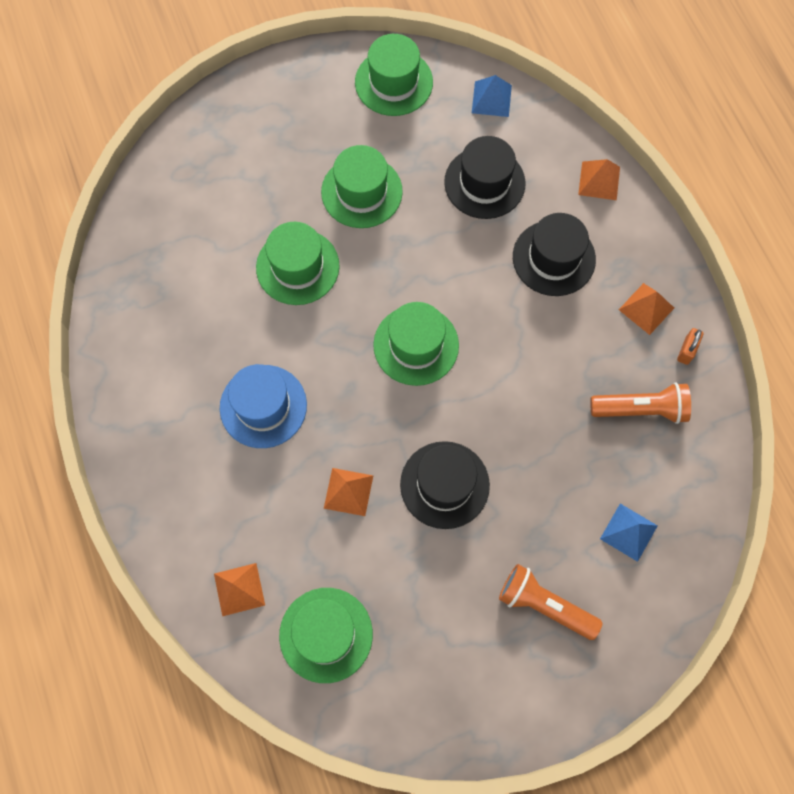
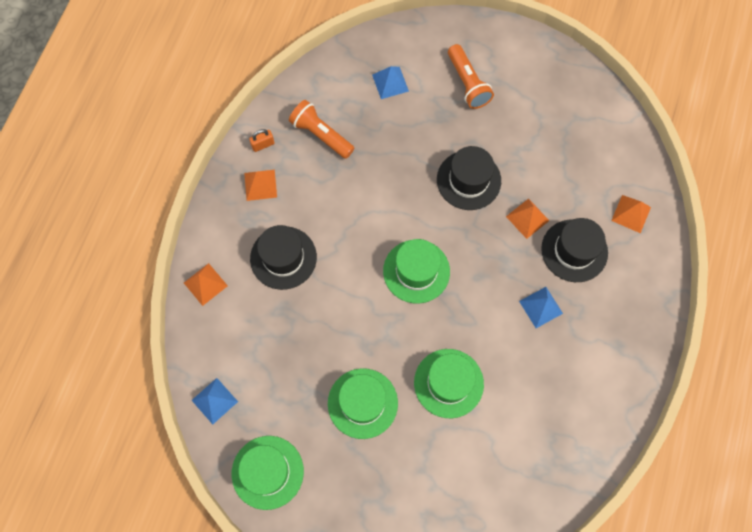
camera: 140 degrees left, 0 degrees up
(263, 406) = (541, 307): blue hat -> blue pyramid
(326, 635) = (598, 155): green hat -> none
(484, 183) = (277, 342): black hat -> black hat (574, 250)

